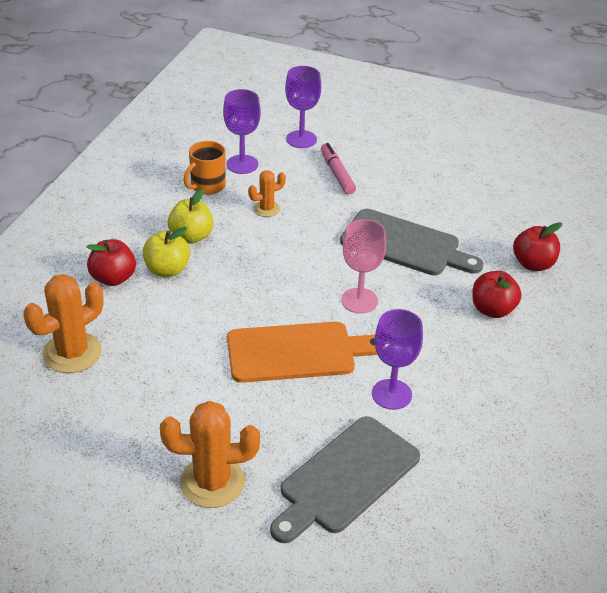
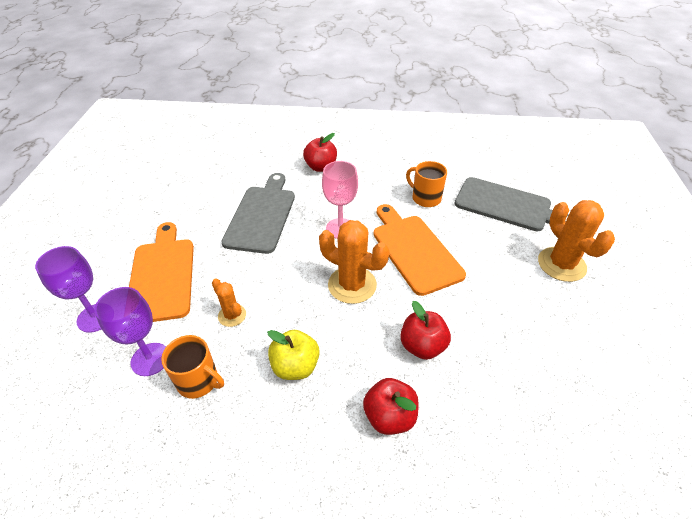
camera: 105 degrees left, 5 degrees up
(72, 353) = (510, 408): orange cactus -> orange cactus (352, 285)
(167, 270) = (356, 370): yellow apple -> none
(337, 174) = (162, 275): pink marker -> orange cutting board
(391, 394) = (425, 198): purple goblet -> orange mug
(533, 264) = (265, 155): red apple -> red apple (422, 346)

